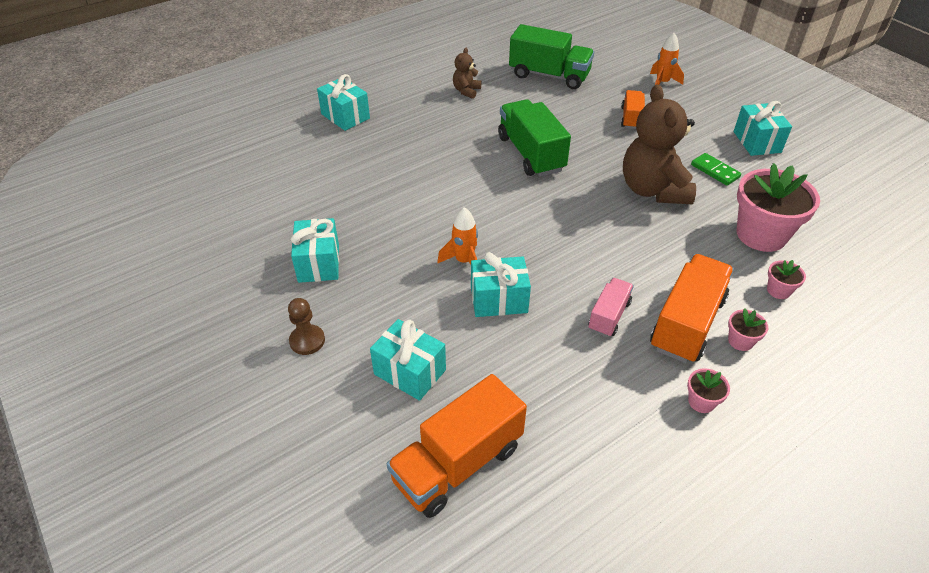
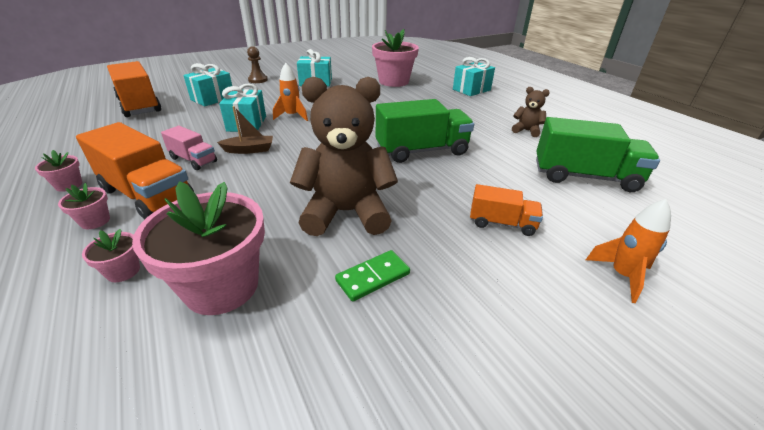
camera: 95 degrees right, 10 degrees down
(313, 181) = (393, 81): none -> pink flower pot
(549, 75) = (584, 177): green truck -> green truck turned 105 degrees counterclockwise
(570, 276) = (249, 150): none -> brown boat
(757, 142) = (453, 363): turquoise gift -> none

